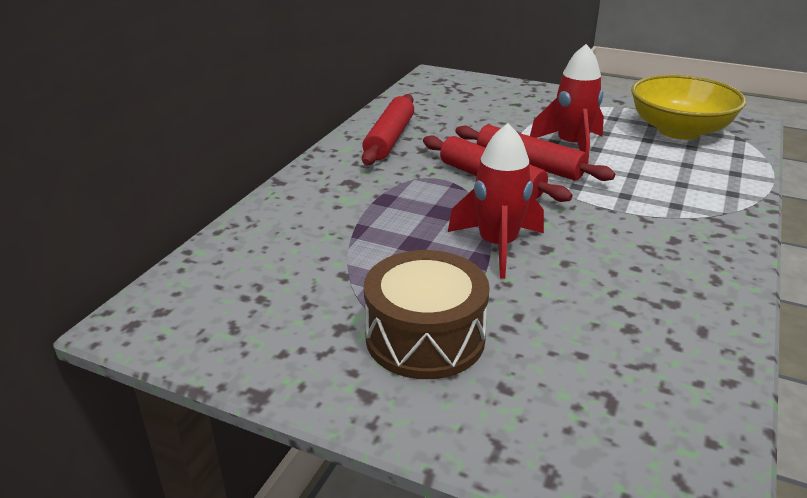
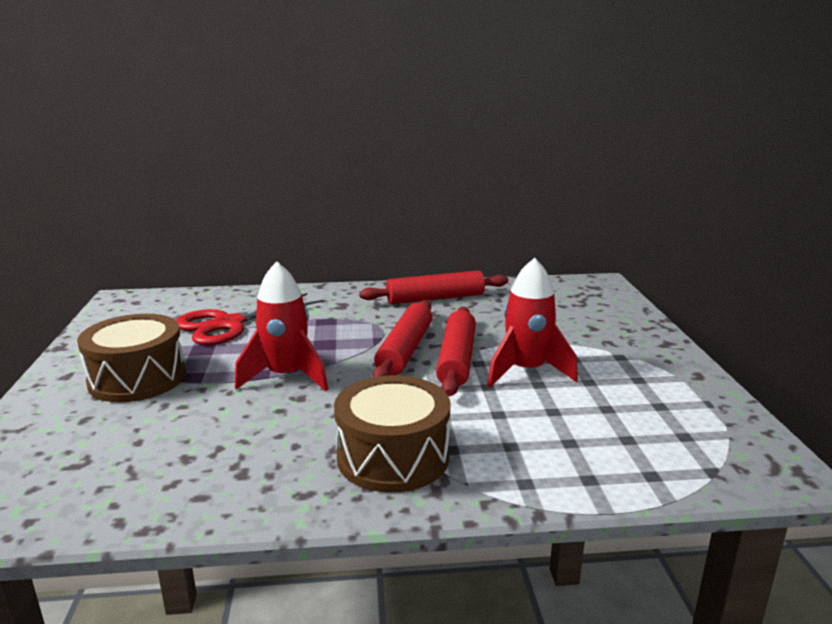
camera: 60 degrees right, 10 degrees down
(328, 255) = (228, 324): none -> red scissors
(676, 230) = (393, 457): none -> brown drum
(679, 130) = (667, 425): yellow bowl -> none

